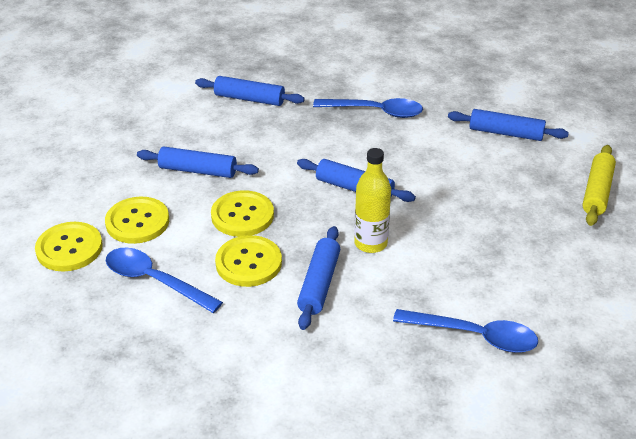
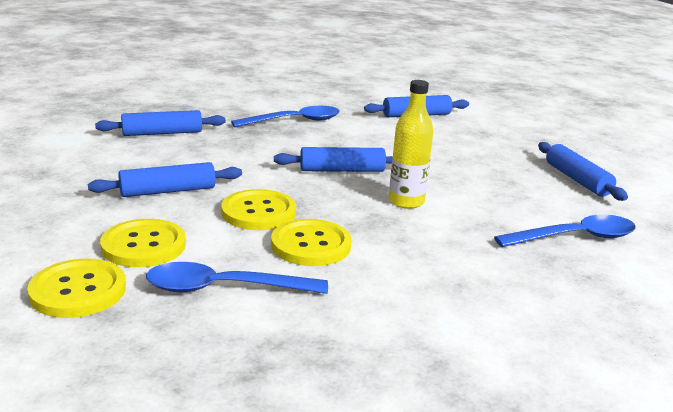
camera: 35 degrees left, 15 degrees down
(319, 284) = (400, 241): blue rolling pin -> blue rolling pin (577, 180)
(597, 192) = (526, 133): yellow rolling pin -> none

